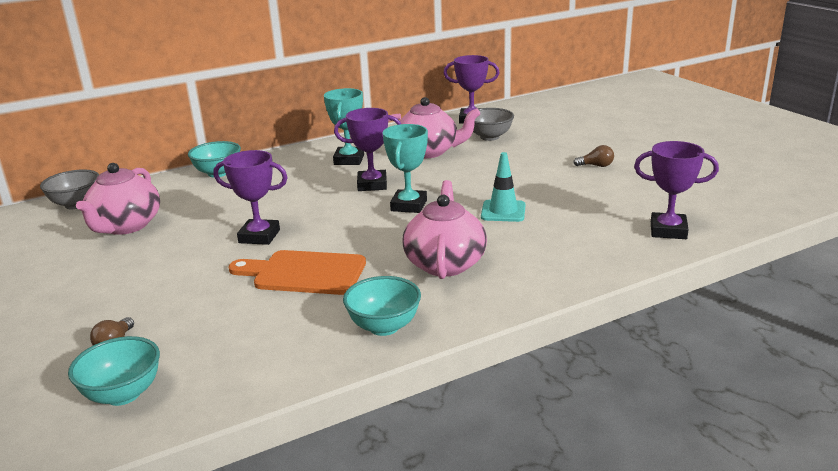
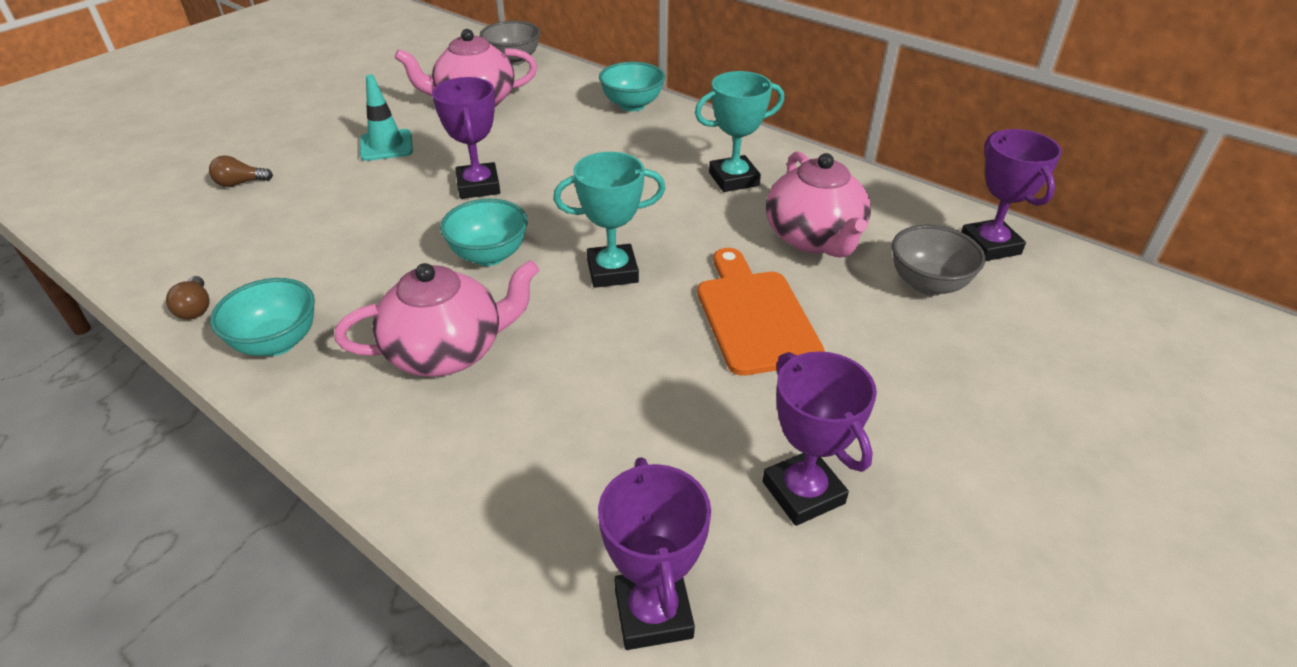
camera: 65 degrees right, 15 degrees up
(123, 394) = (154, 219): turquoise bowl -> turquoise bowl (489, 255)
(304, 273) = (397, 245): orange cutting board -> orange cutting board (754, 316)
(372, 185) = (663, 221): purple trophy -> purple trophy (803, 492)
(503, 211) = (636, 369): turquoise traffic cone -> turquoise traffic cone (386, 145)
(596, 166) = (899, 449): brown light bulb -> brown light bulb (195, 308)

